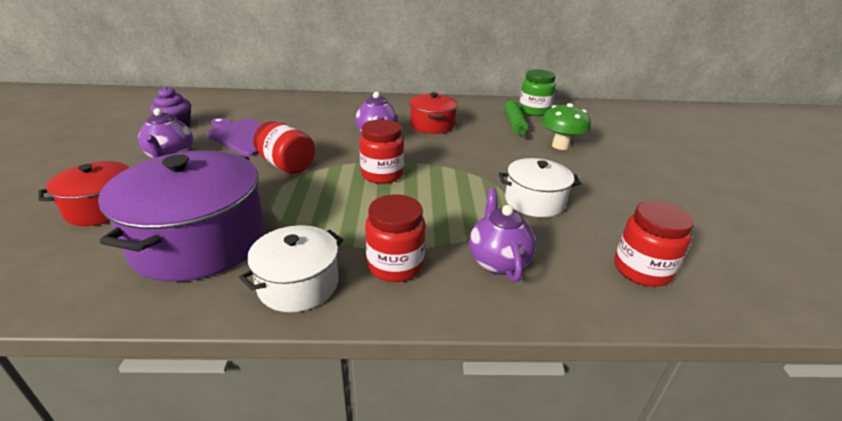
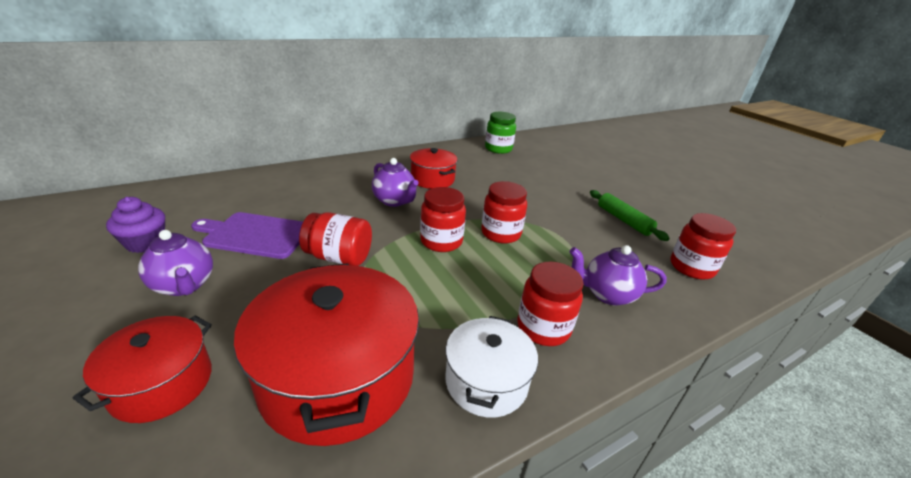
camera: 30 degrees left, 0 degrees up
(200, 241) = (338, 376): purple pot -> red pot
(446, 182) = (501, 233): none -> red jar
(497, 261) = (607, 294): purple teapot -> purple teapot turned 45 degrees counterclockwise
(514, 123) = (495, 164): green rolling pin -> green rolling pin (623, 220)
(534, 201) = (578, 232): white pot -> none
(560, 146) = (547, 177): green mushroom -> none

